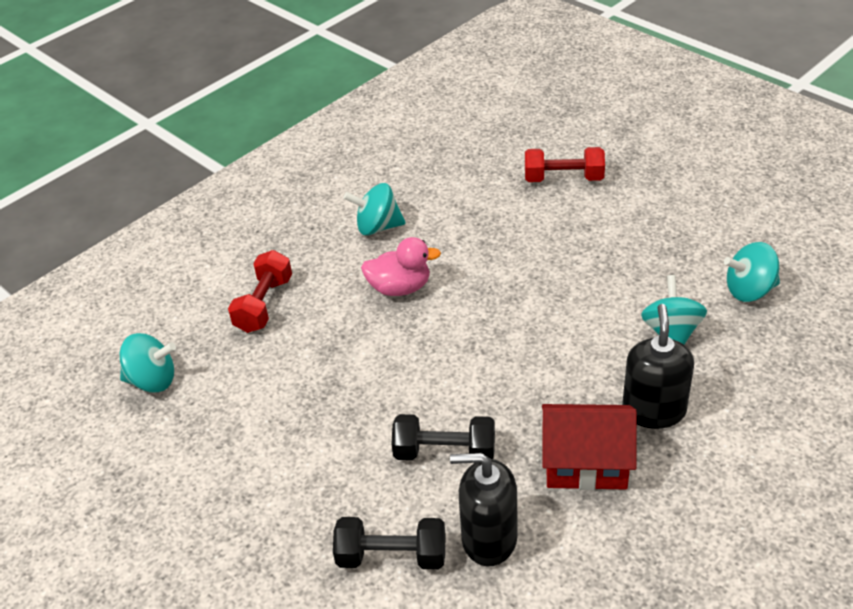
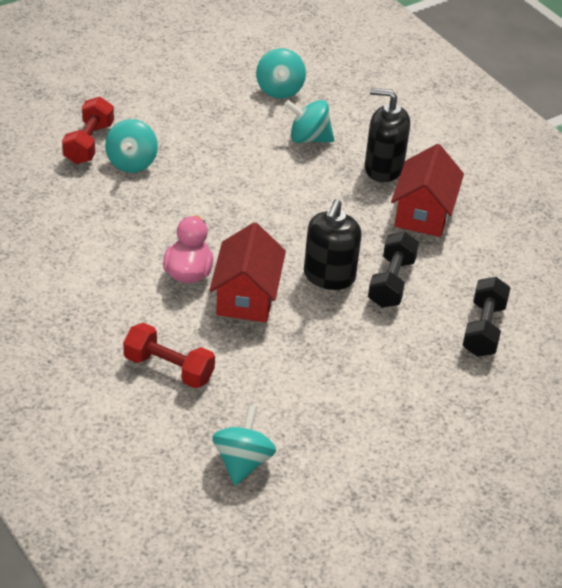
camera: 85 degrees left, 0 degrees up
(377, 227) = (92, 272): turquoise spinning top -> turquoise spinning top (132, 163)
(379, 336) = (246, 296): none -> red house
(489, 538) = (478, 276): black soap dispenser -> black soap dispenser (329, 276)

